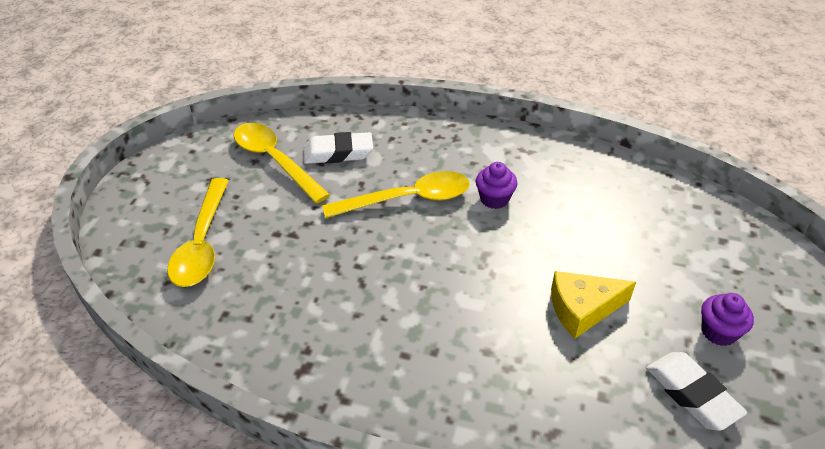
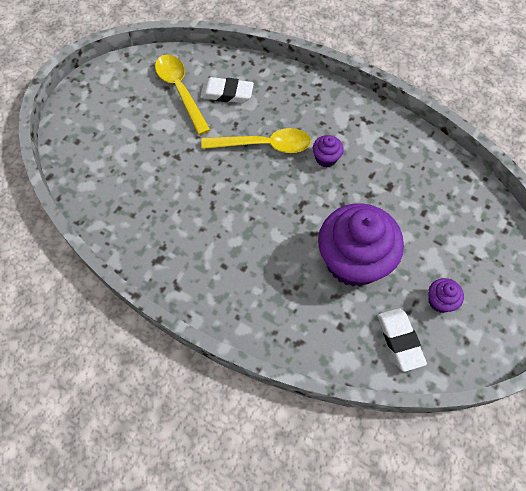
camera: 15 degrees right, 20 degrees up
(202, 243) = (116, 150): yellow spoon -> none
(582, 309) = (353, 261): yellow cheese -> purple cupcake

